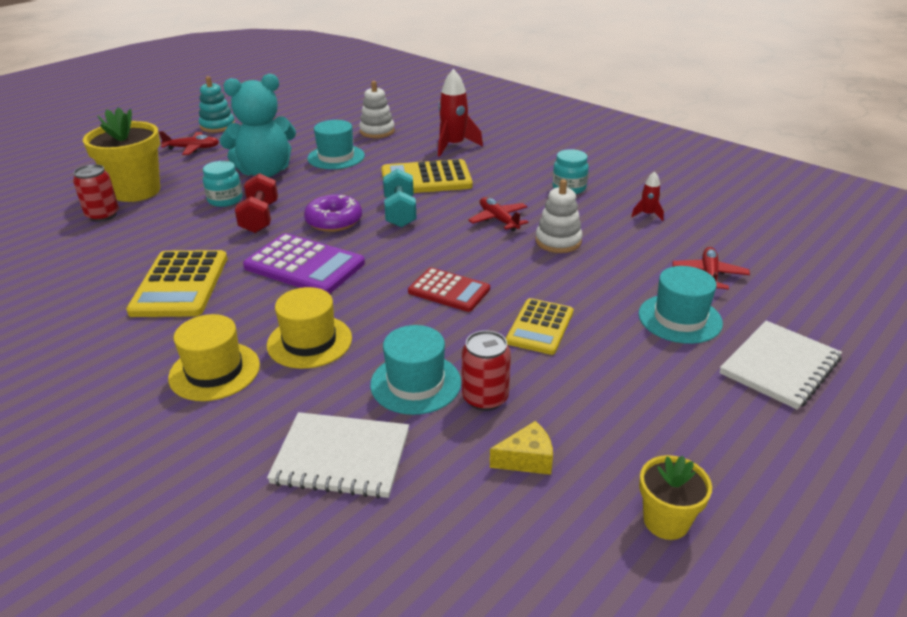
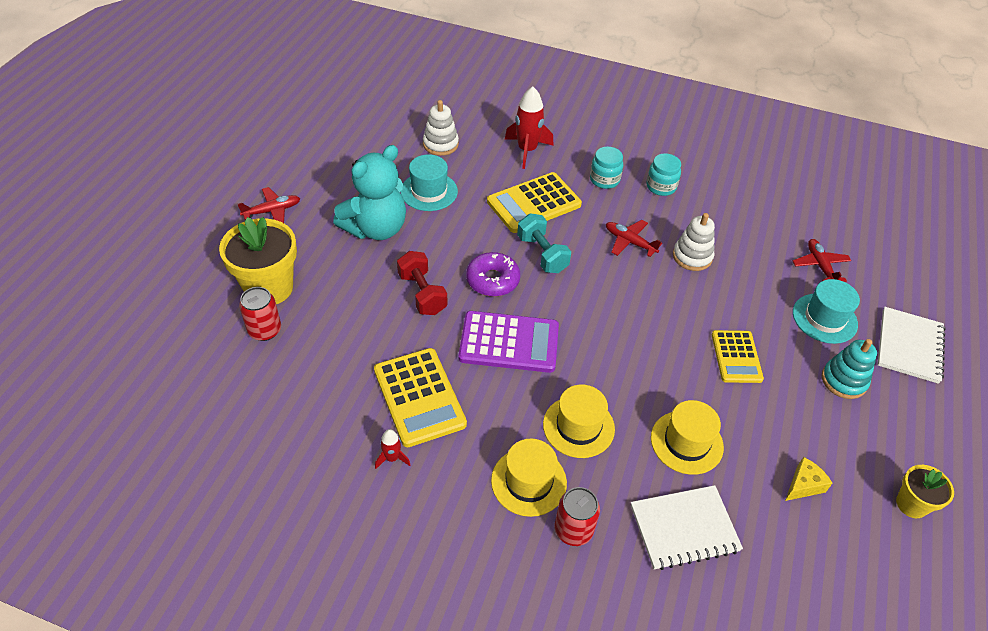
camera: 25 degrees left, 15 degrees up
(217, 126) = (269, 170): turquoise stacking toy -> turquoise stacking toy (844, 380)
(225, 200) = (369, 278): turquoise jar -> turquoise jar (604, 180)
(415, 383) = (686, 442): turquoise hat -> yellow hat
(449, 290) = (645, 337): red calculator -> none
(485, 398) = (742, 440): red can -> red can (573, 530)
(647, 214) = (740, 206): red rocket -> red rocket (392, 458)

